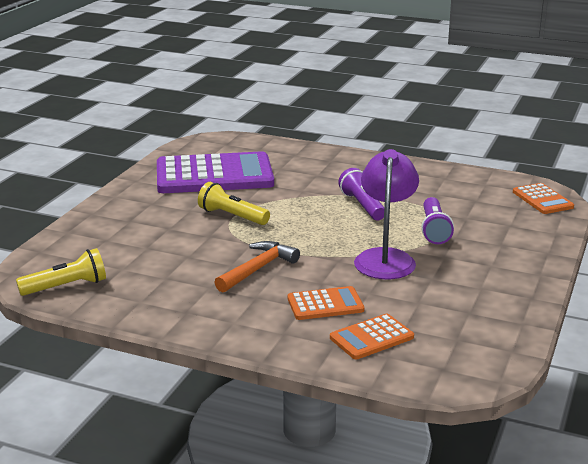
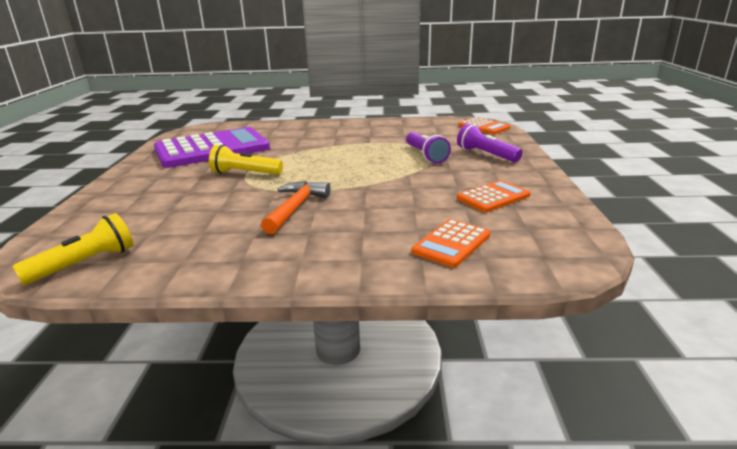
camera: 20 degrees left, 0 degrees up
(325, 304) = (383, 224): orange calculator -> orange calculator (493, 197)
(362, 205) = (354, 149): purple flashlight -> purple flashlight (486, 155)
(385, 258) = (404, 179): purple lamp -> none

